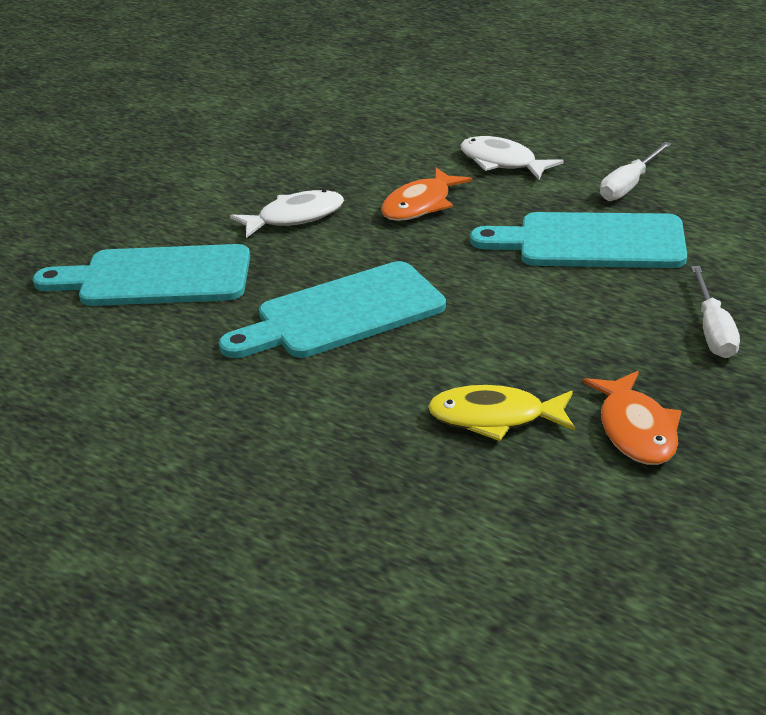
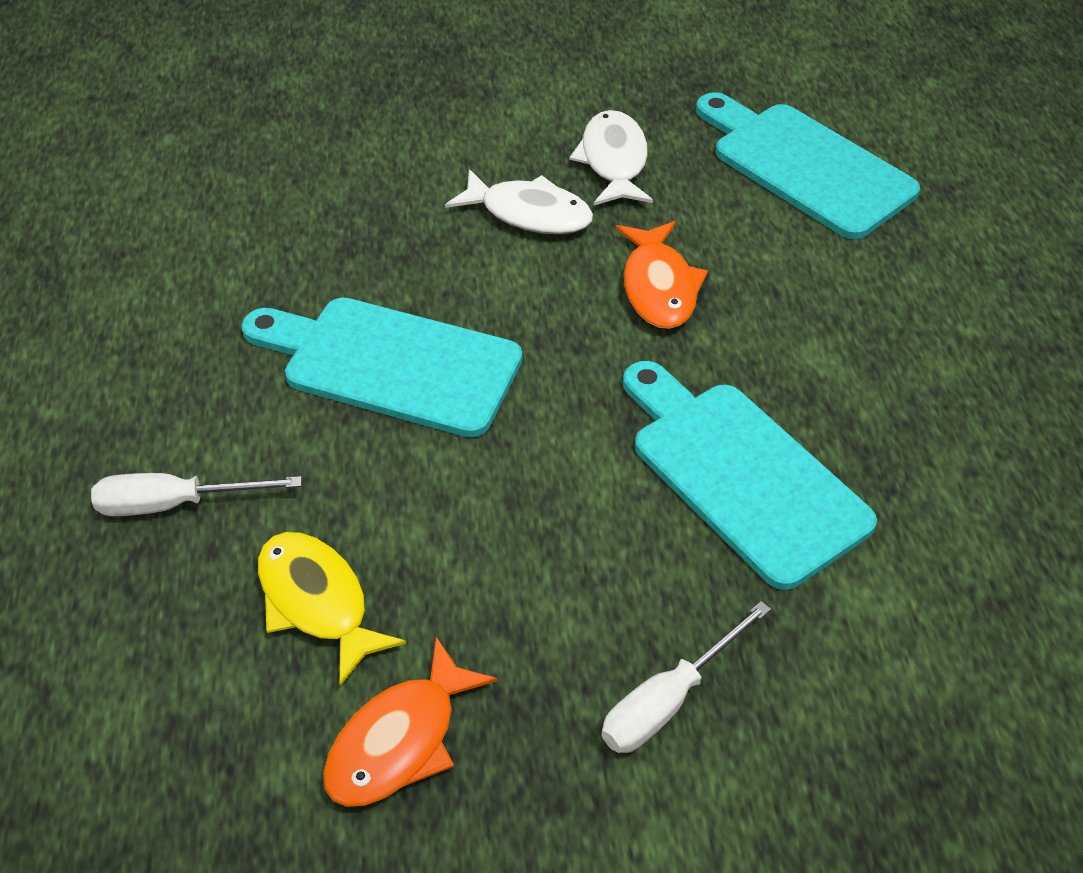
camera: 45 degrees right, 15 degrees up
(156, 278) = (324, 196): turquoise cutting board -> turquoise cutting board (805, 166)
(420, 205) = (659, 287): orange fish -> orange fish turned 90 degrees counterclockwise
(502, 162) = (826, 293): white fish -> white fish (613, 161)
(629, 185) = (909, 432): white screwdriver -> white screwdriver (175, 503)

